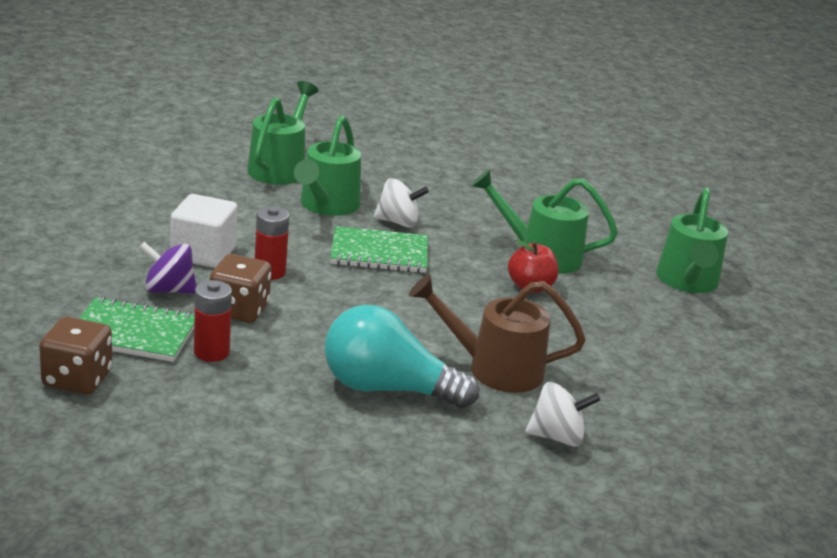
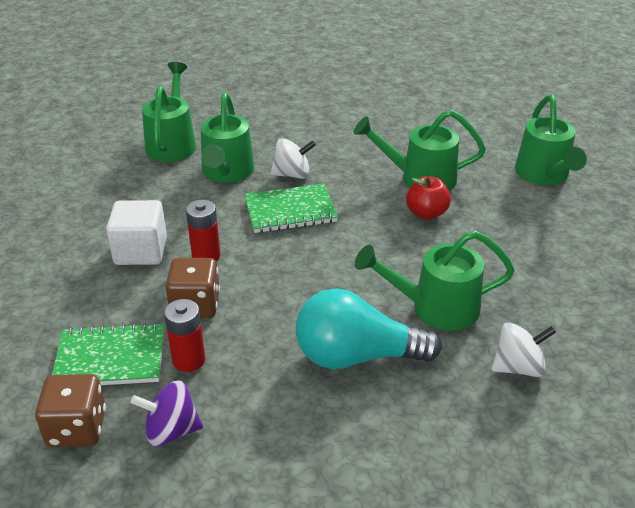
camera: 10 degrees left, 10 degrees up
(169, 290) = (125, 300): purple spinning top -> purple spinning top (171, 430)
(494, 368) = (435, 308): brown watering can -> green watering can

